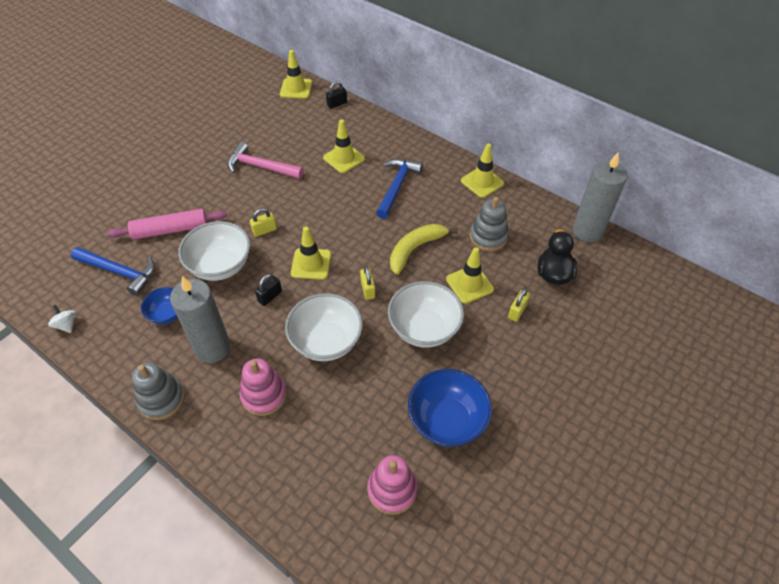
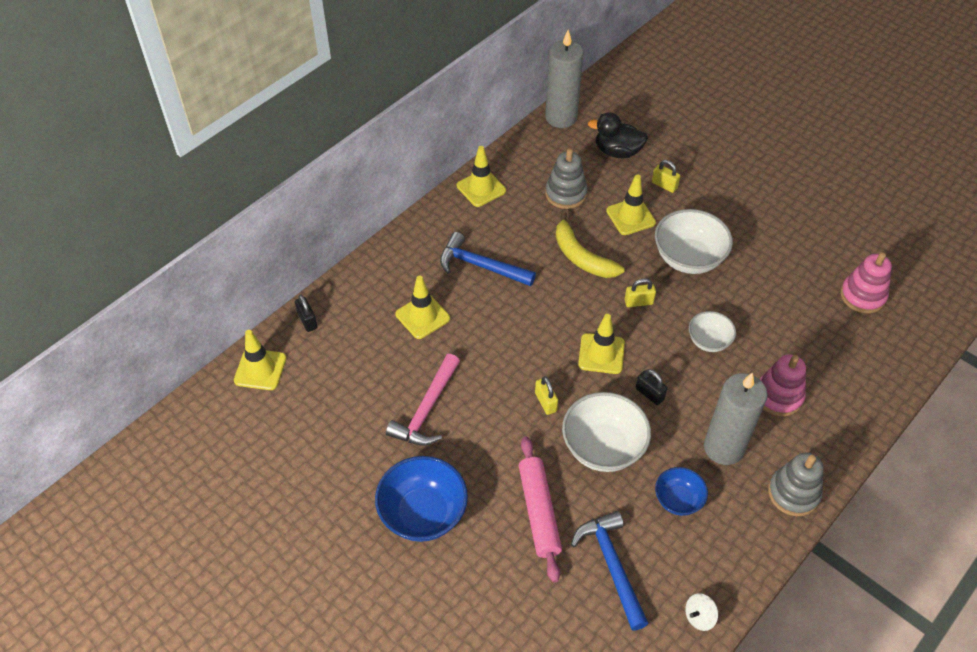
camera: 85 degrees left, 0 degrees up
(119, 272) = (612, 566): blue hammer -> blue hammer turned 45 degrees counterclockwise
(326, 341) = (708, 341): white bowl -> white bowl, size x0.58
(447, 420) = (790, 251): blue bowl -> blue bowl (423, 513)

